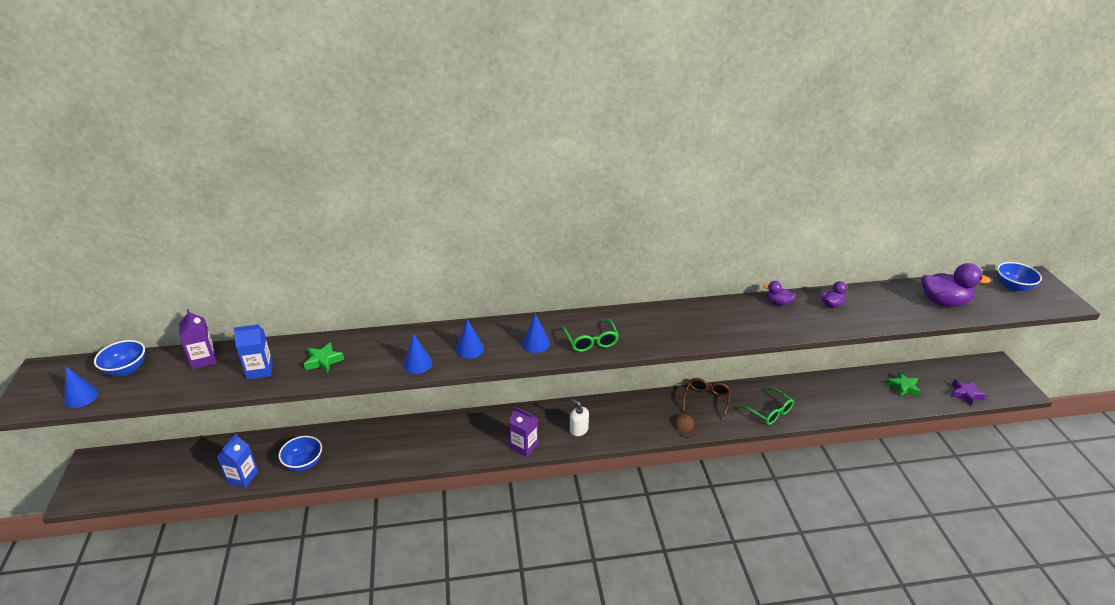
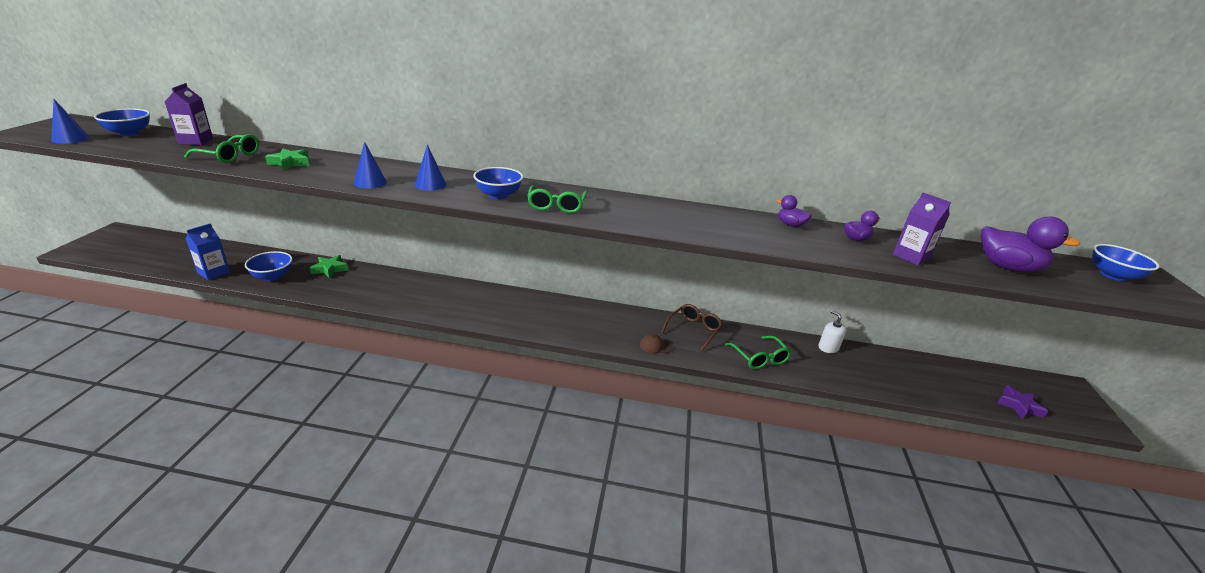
camera: 15 degrees right, 5 degrees down
(260, 370) = (230, 156): blue carton -> green glasses
(524, 446) = (478, 317): purple carton -> purple carton (910, 257)
(536, 343) = (498, 195): blue cone -> blue bowl
(578, 429) = (543, 319): white soap dispenser -> white soap dispenser (828, 347)
(684, 427) = (655, 346): brown cap -> brown cap turned 90 degrees counterclockwise
(903, 387) = (936, 378): green star -> green star (330, 269)

